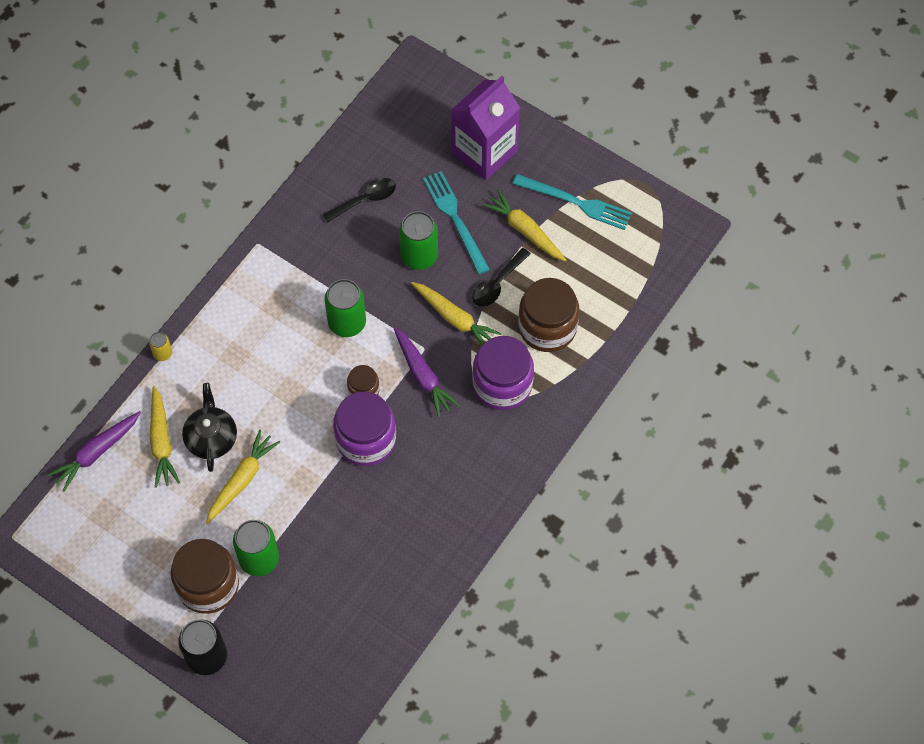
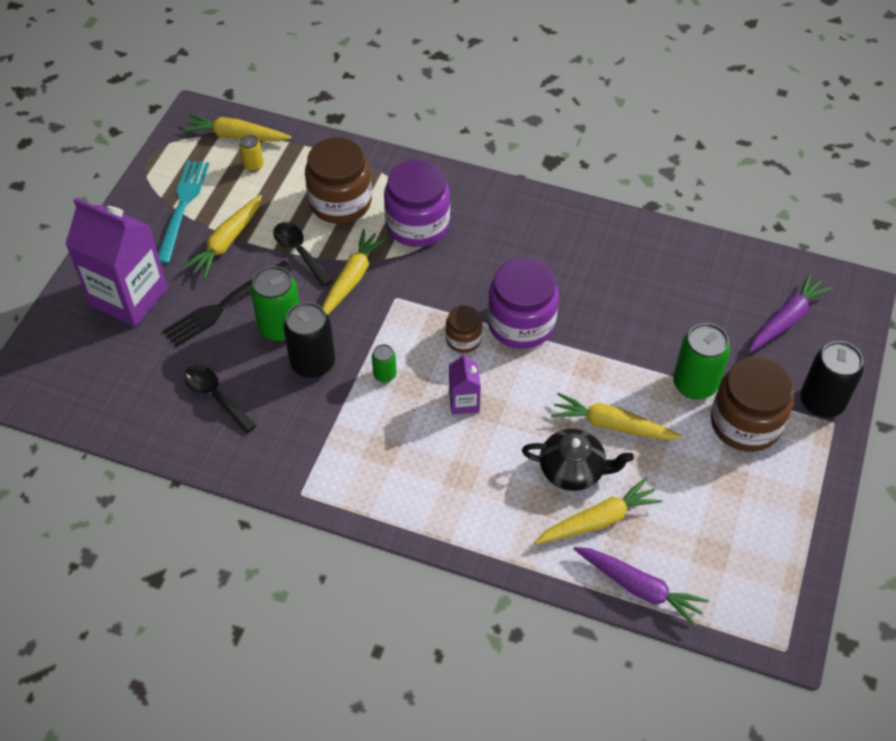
camera: 105 degrees left, 10 degrees down
(163, 353) = (483, 555): yellow can -> yellow can (253, 165)
(211, 437) = (573, 470): black teapot -> black teapot turned 150 degrees counterclockwise
(301, 375) = (464, 401): none -> purple carton
(347, 323) = (385, 374): green can -> green can, size x0.51
(375, 273) = (313, 363): none -> black can
(423, 375) = (429, 292): purple carrot -> purple carrot (786, 320)
(455, 219) = (224, 305): turquoise fork -> black fork
(497, 284) = (299, 252): black spoon -> black spoon turned 150 degrees counterclockwise
(655, 257) = (236, 136): none -> yellow carrot

